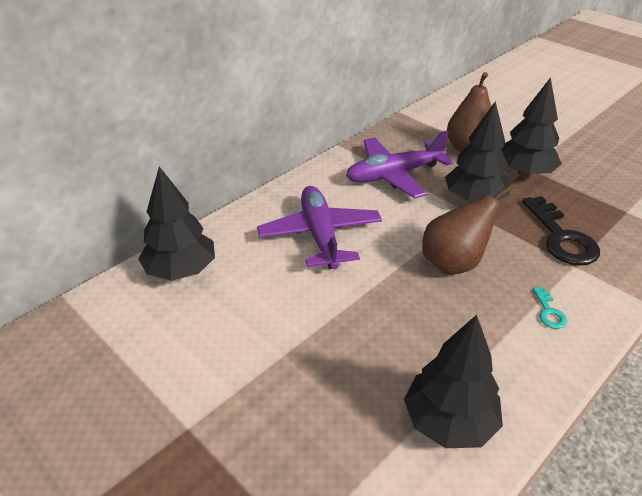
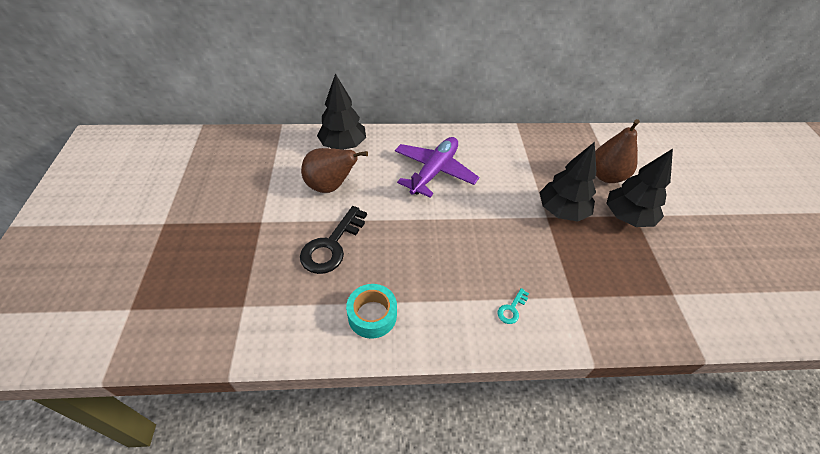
camera: 40 degrees right, 10 degrees up
(394, 175) = (527, 163): purple plane -> none
(449, 422) = (372, 315): black tree -> turquoise tape
(454, 263) = (491, 239): brown pear -> brown pear (330, 186)
(561, 237) = (590, 274): black key -> black key (331, 245)

